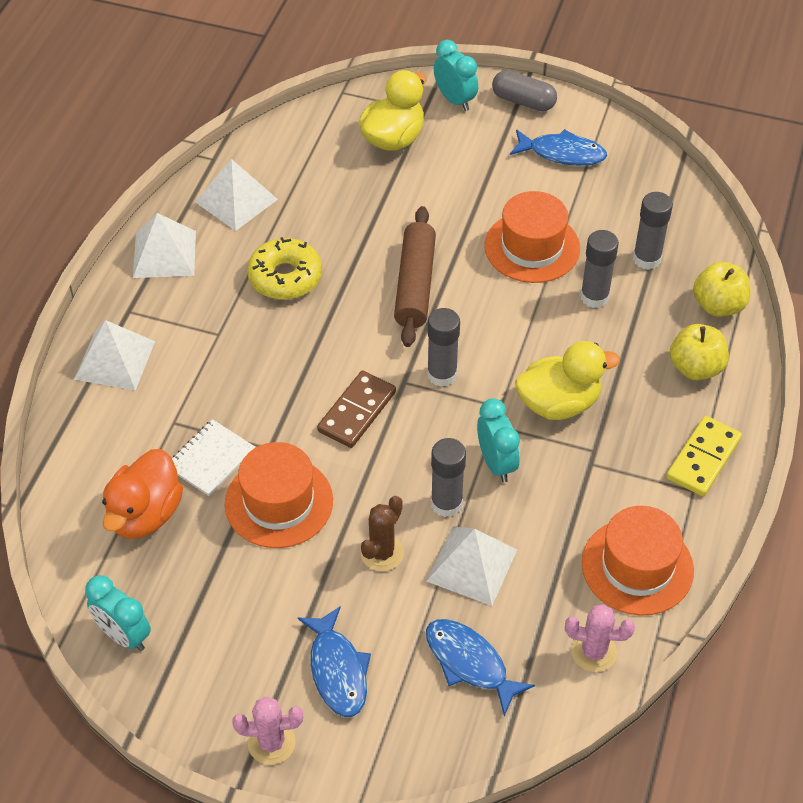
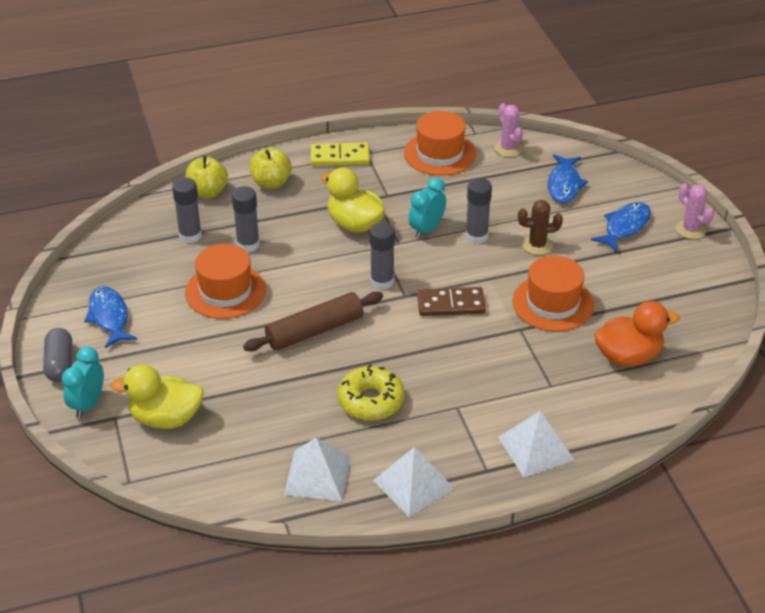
camera: 125 degrees left, 10 degrees down
(124, 635) = (708, 317): turquoise clock -> none
(210, 459) = (557, 350): white notebook -> none
(471, 565) = (506, 209): white pyramid -> none

